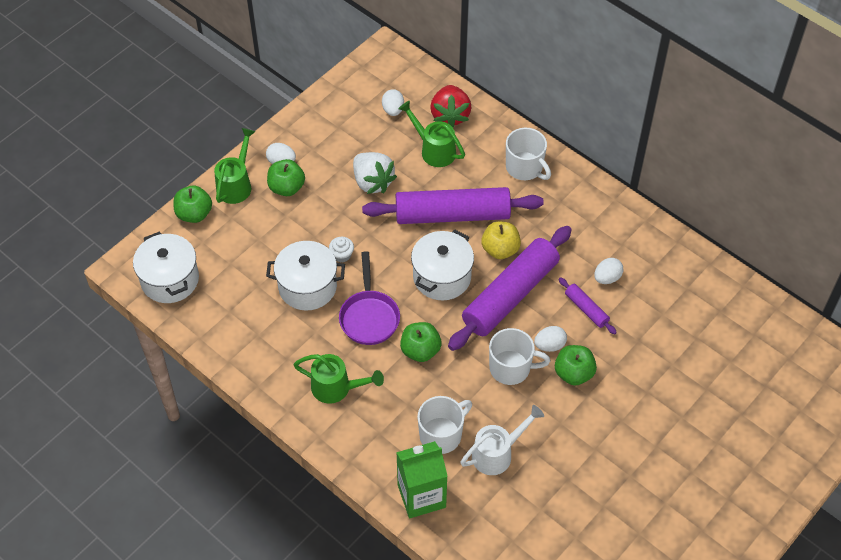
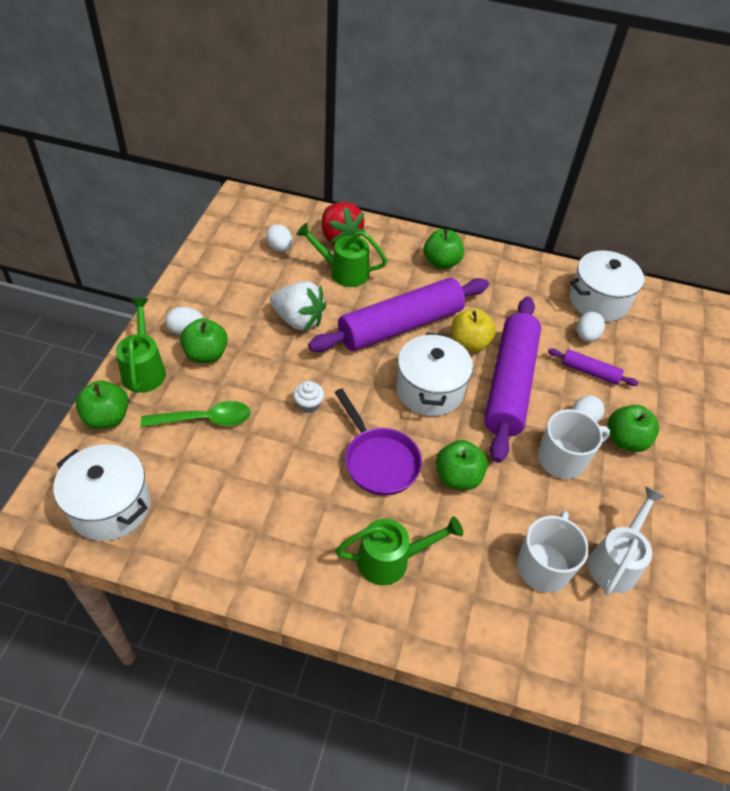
camera: 30 degrees left, 5 degrees down
(261, 240) = (204, 419): none -> green spoon
(307, 286) = (289, 453): white pot -> white pot (598, 301)
(421, 496) = (572, 654): green carton -> none
(525, 168) = (441, 262): white mug -> green apple

